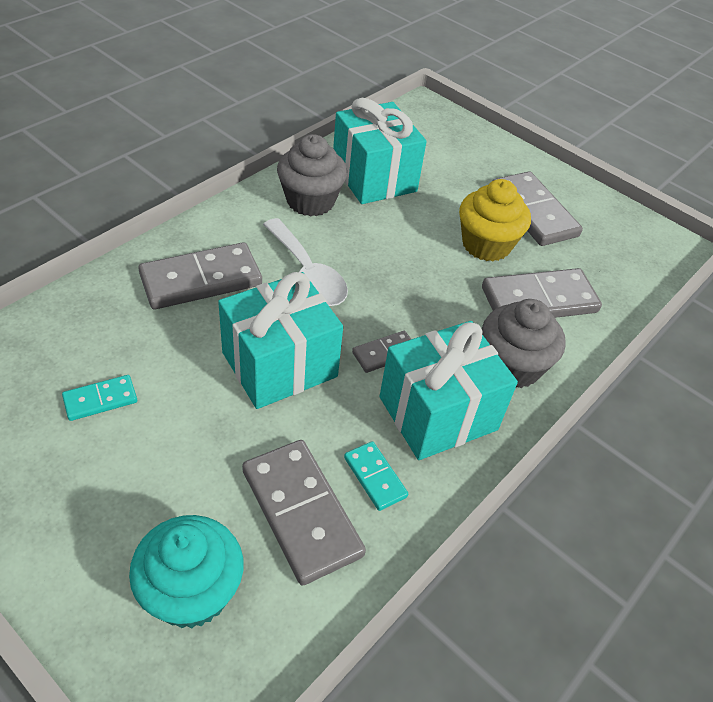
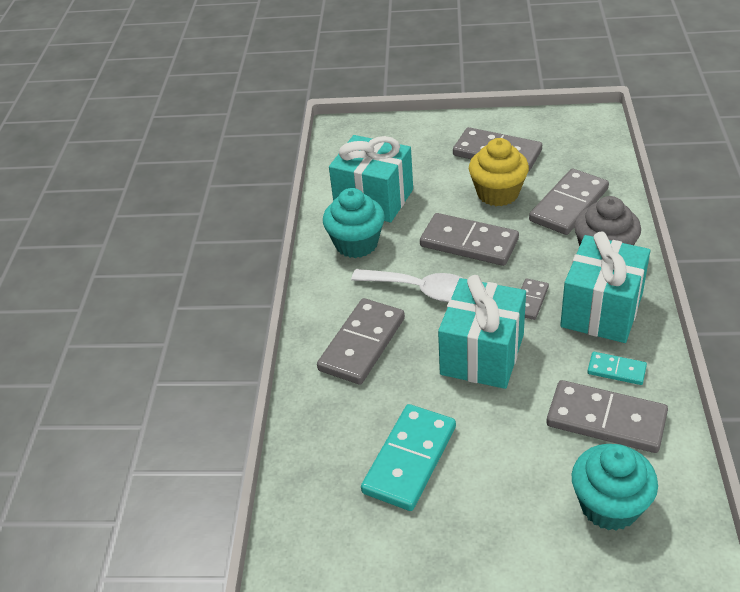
camera: 30 degrees left, 5 degrees down
(100, 400) = (410, 459): turquoise domino -> turquoise domino, size x1.94
(310, 201) = (356, 244): grey cupcake -> turquoise cupcake
(402, 266) = (469, 243): none -> grey domino

